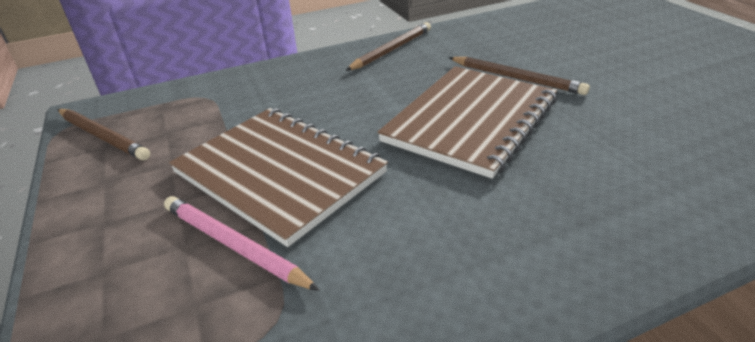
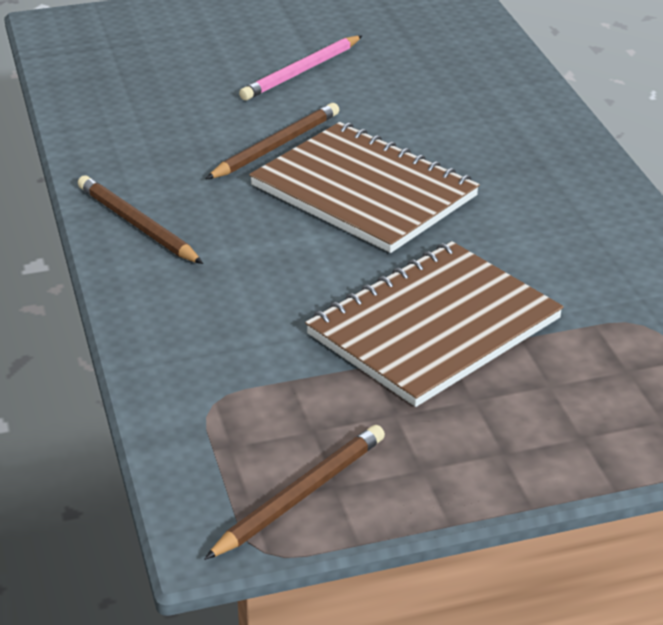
camera: 85 degrees left, 0 degrees up
(233, 245) = (551, 353): pink pencil -> pink pencil (301, 72)

